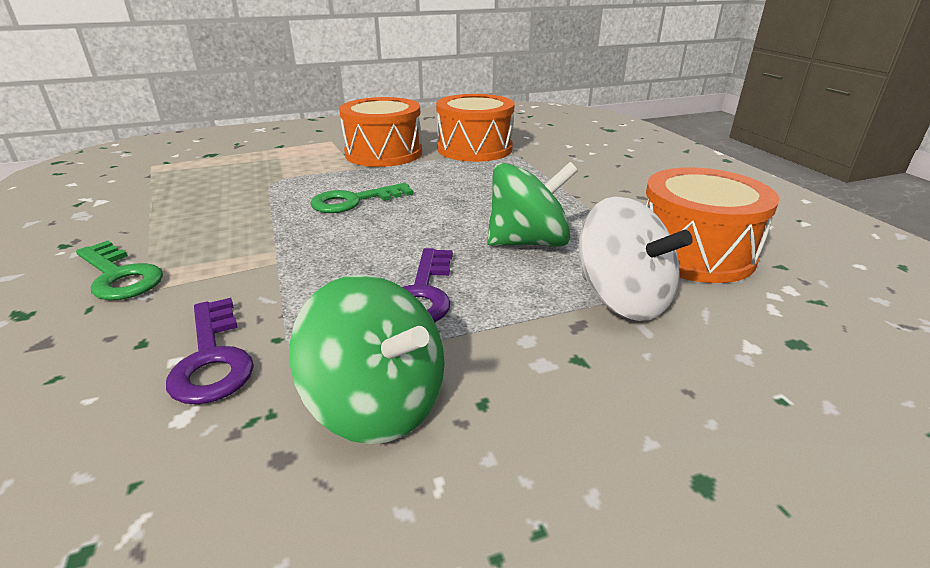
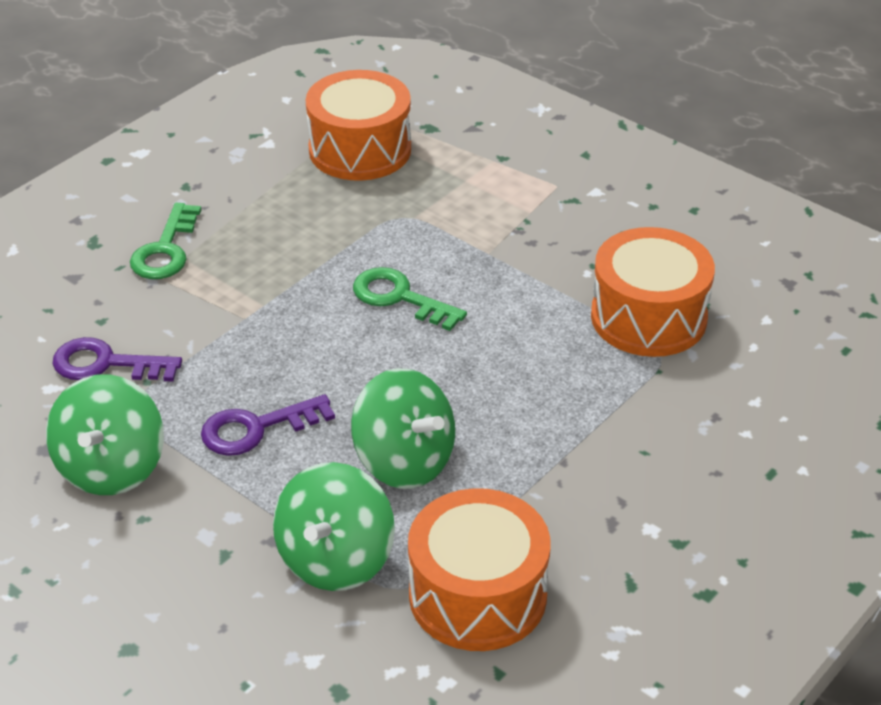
camera: 60 degrees right, 10 degrees up
(212, 358) = (107, 364): purple key -> purple key turned 60 degrees clockwise
(383, 153) = (555, 249): orange drum -> orange drum (360, 150)
(622, 299) = (335, 559): white spinning top -> green spinning top

